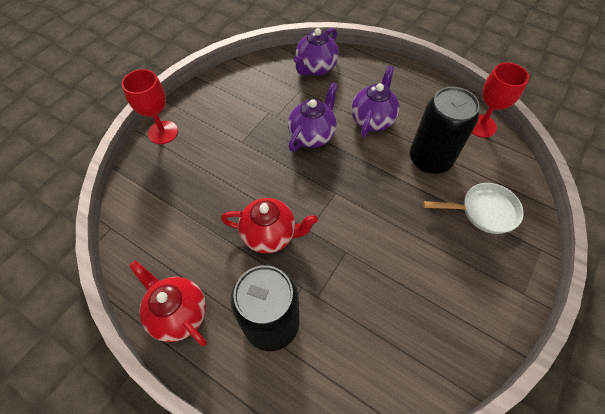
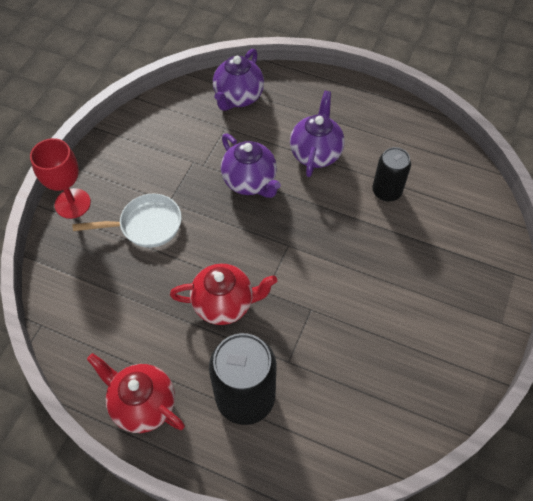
camera: 10 degrees left, 0 degrees up
(312, 135) = (250, 182): purple teapot -> purple teapot turned 120 degrees clockwise
(430, 159) = (386, 191): black can -> black can, size x0.61
(481, 126) = (438, 143): red goblet -> none
(483, 211) = (451, 241): white pan -> white pan (146, 225)

